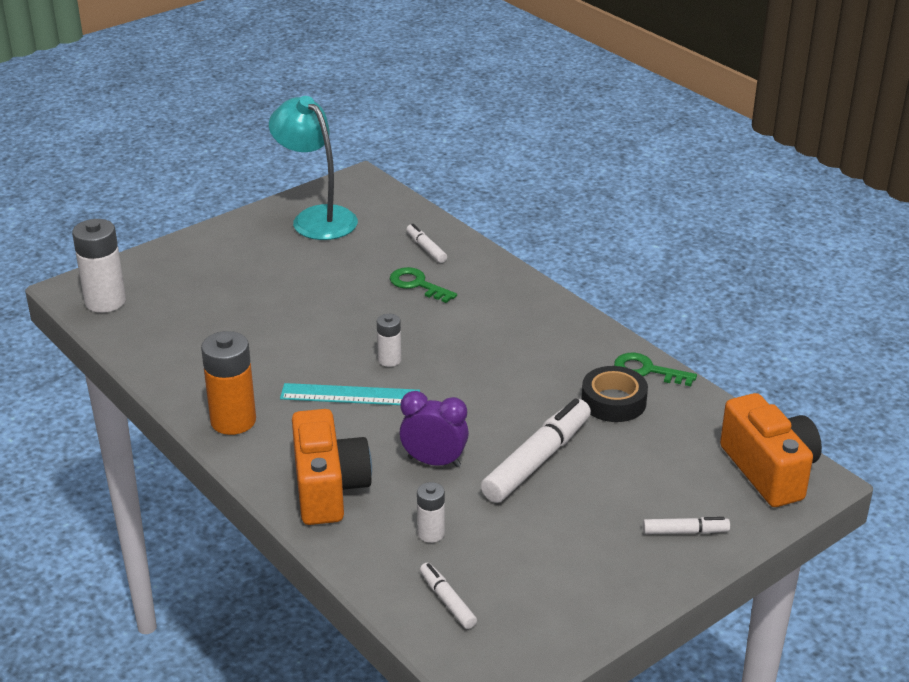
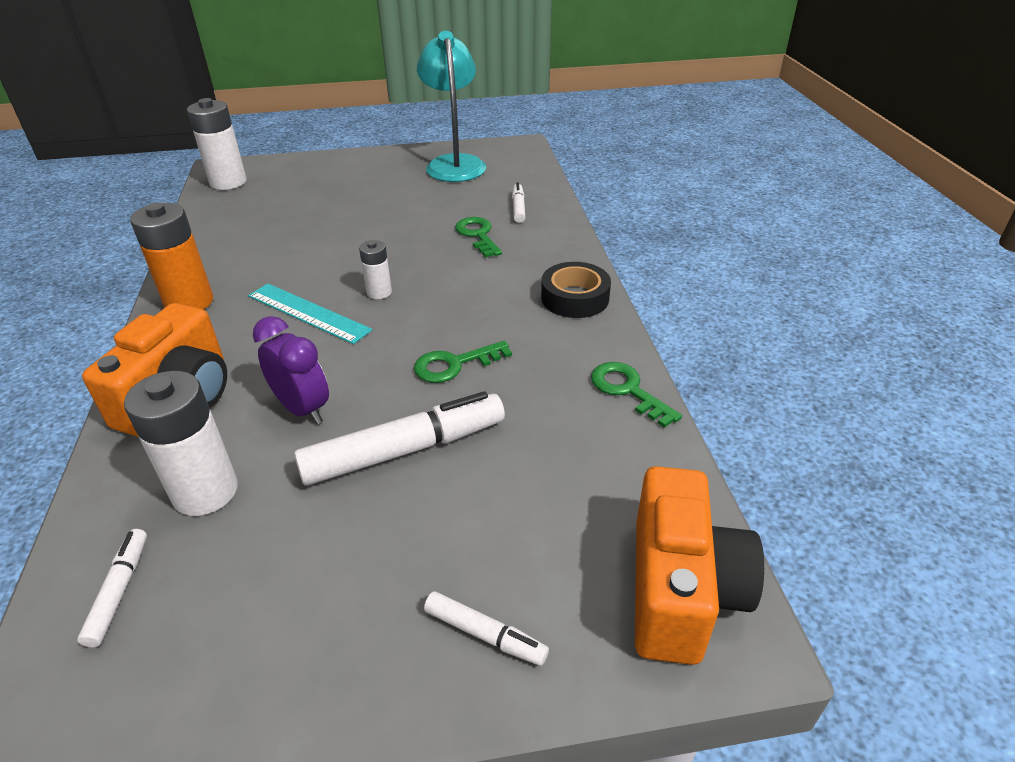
camera: 30 degrees right, 5 degrees up
(431, 533) = (205, 492): white battery -> white battery, size x1.83
(511, 394) = (455, 364): none -> green key
(613, 401) = (556, 413): black tape -> black tape (575, 298)

